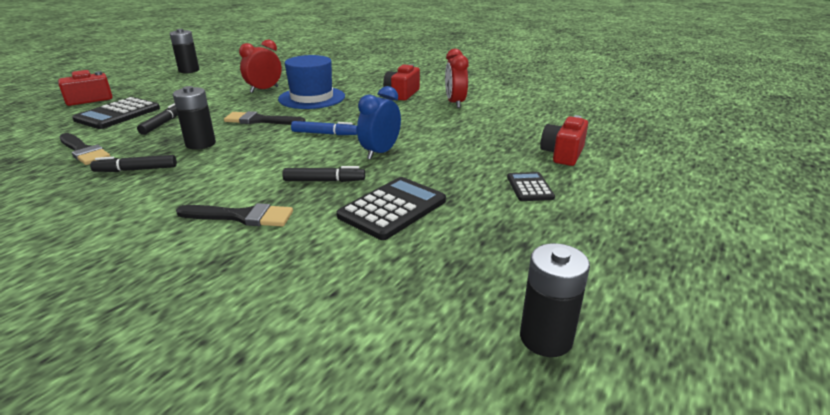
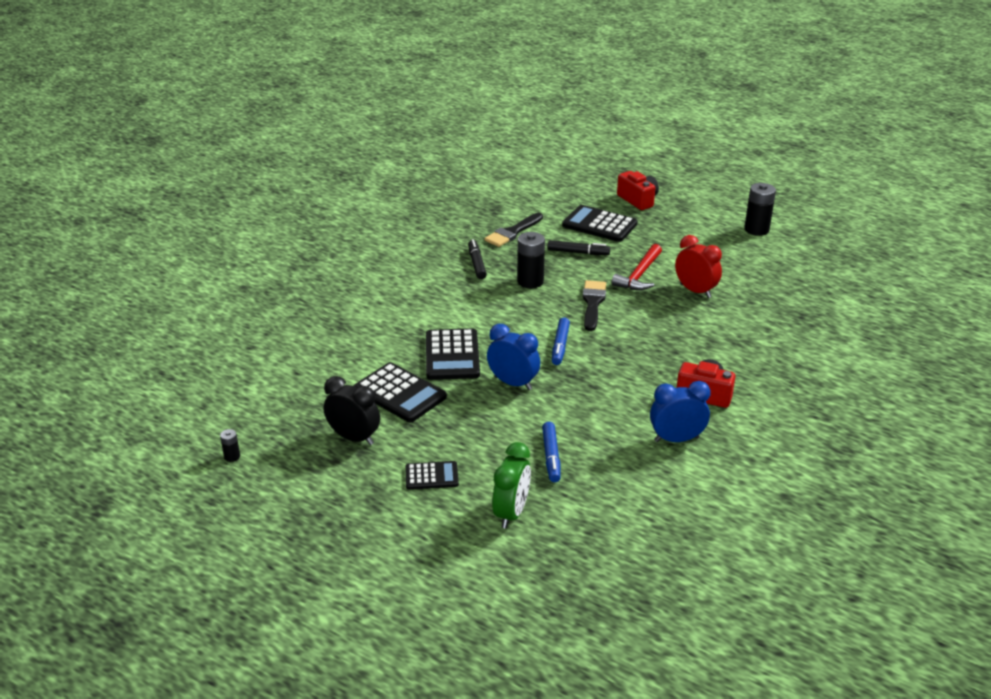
camera: 90 degrees right, 5 degrees up
(225, 104) = (639, 275): none -> red hammer
(242, 216) = (396, 324): black brush -> none
(312, 98) = (673, 327): blue hat -> none
(324, 181) = (452, 355): black marker -> black calculator
(455, 103) = (676, 439): red clock -> blue clock
(479, 234) = (354, 438): none -> black clock
(485, 139) = (551, 456): none -> blue marker
(546, 338) = (232, 456): black battery -> black battery, size x0.48
(563, 154) = (511, 513): red camera -> green clock

